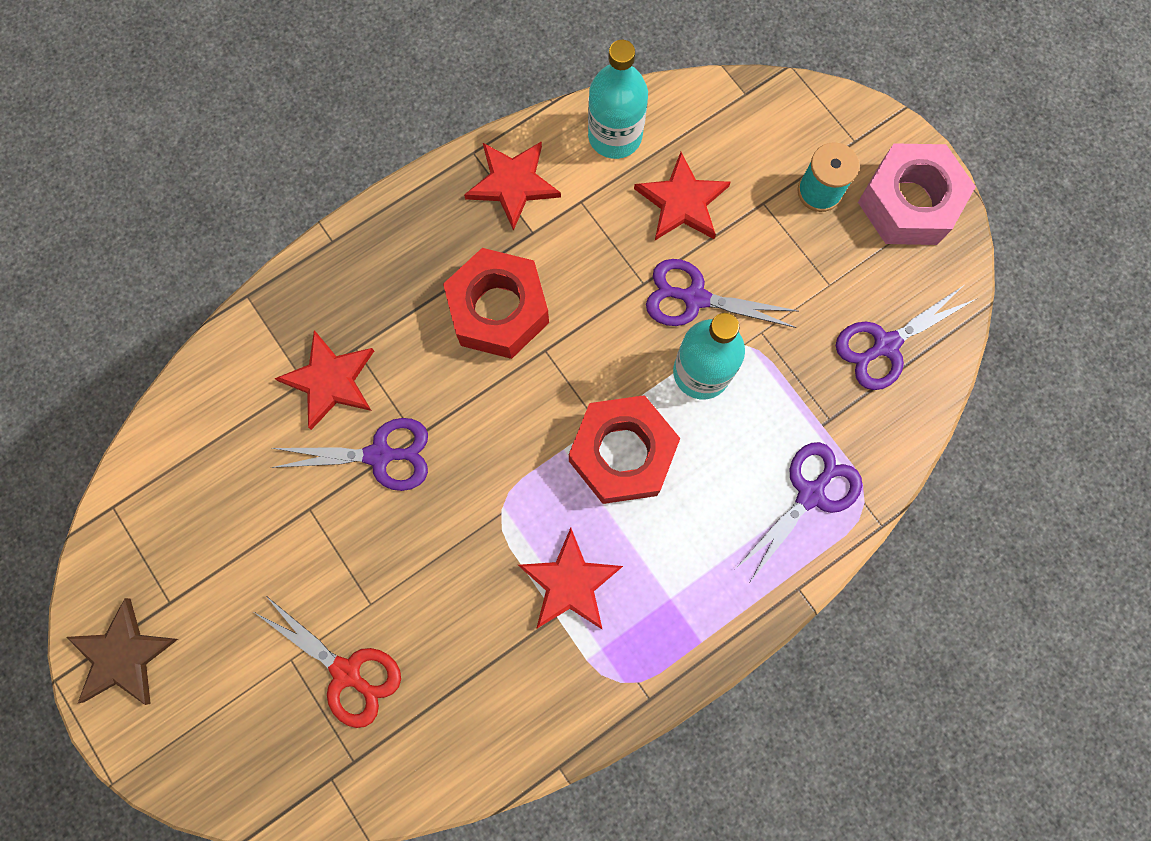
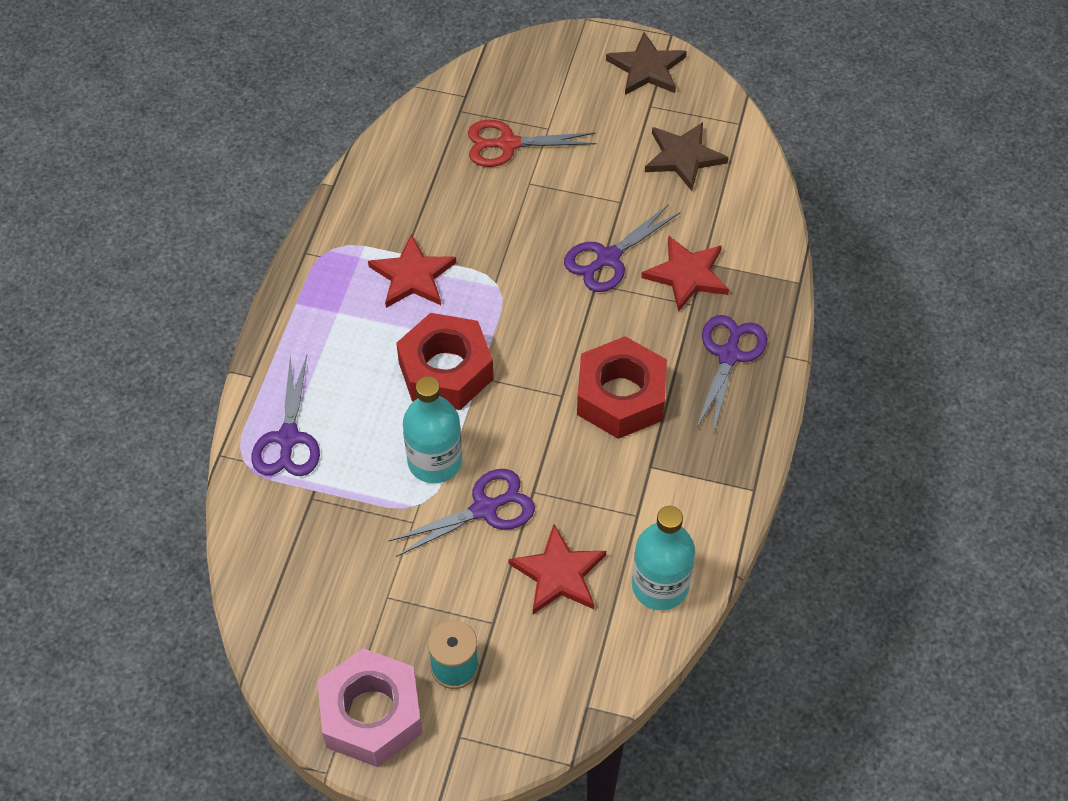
camera: 140 degrees right, 20 degrees down
(203, 511) = (683, 157): none -> brown star
(513, 184) = (700, 489): red star -> none
(885, 345) = (307, 581): purple scissors -> purple scissors (729, 355)

